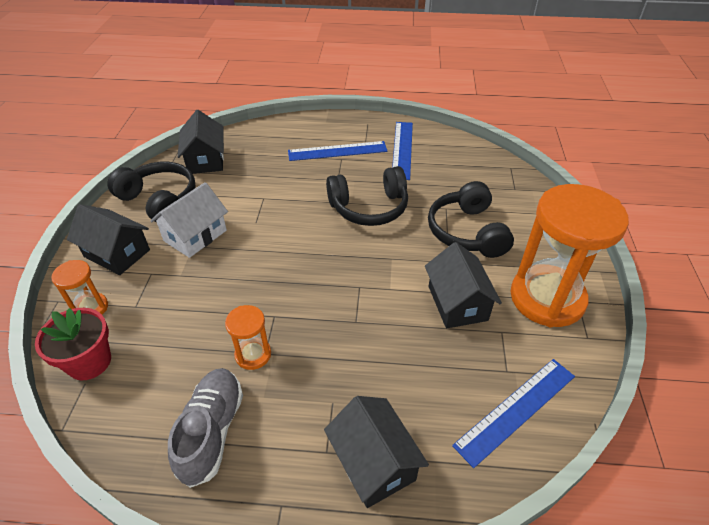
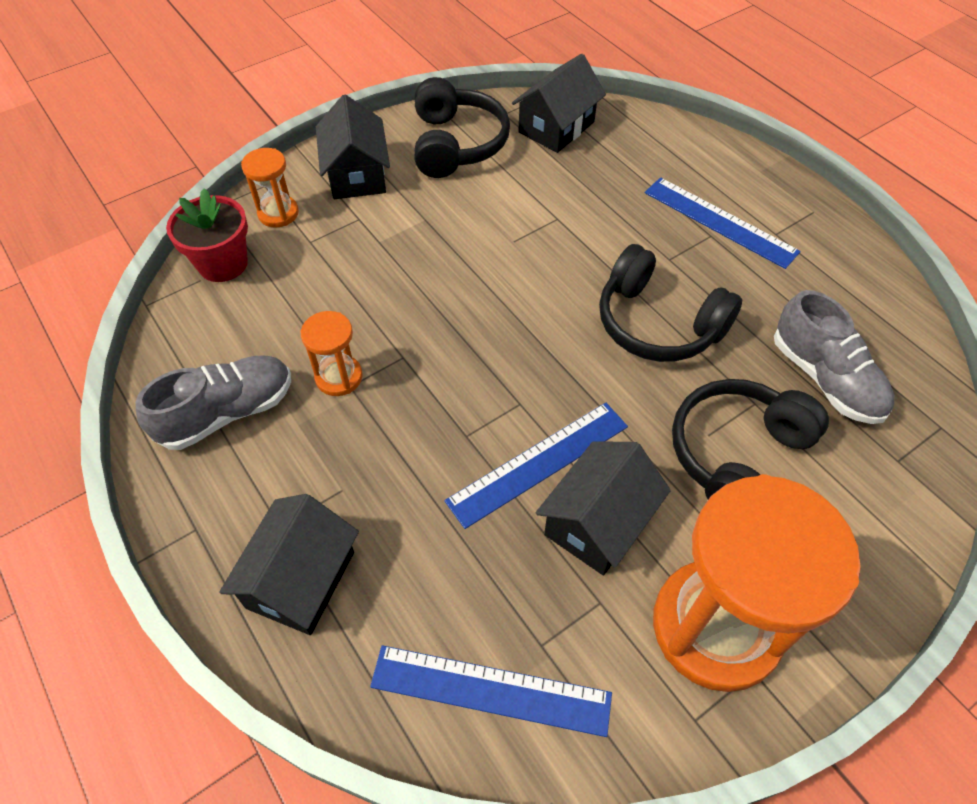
camera: 50 degrees right, 10 degrees up
(195, 235) = (440, 210): white house -> none
(402, 149) = (811, 281): blue ruler -> blue ruler (538, 463)
(455, 180) = (825, 378): none -> grey shoe

